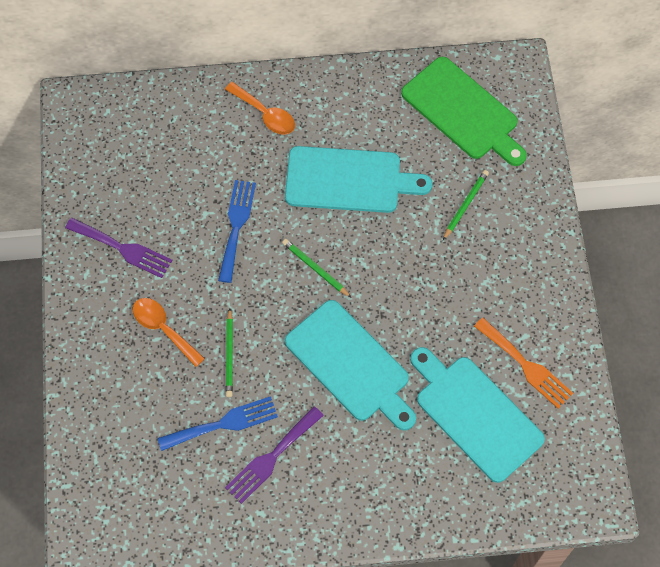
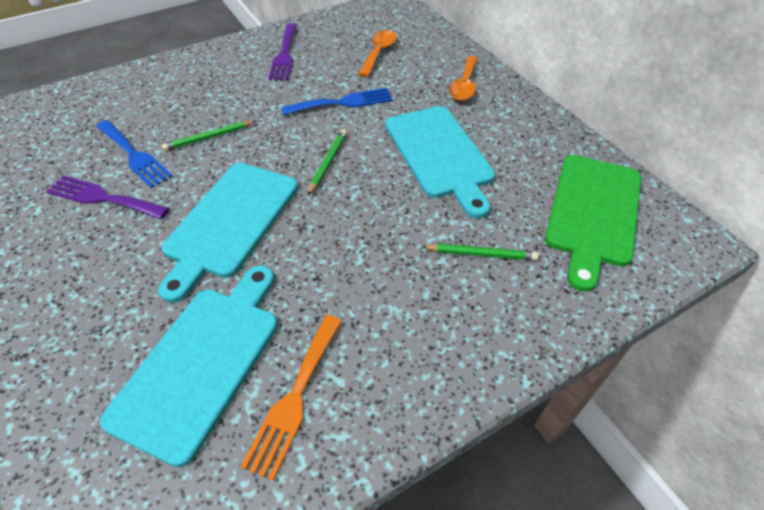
camera: 65 degrees right, 15 degrees down
(164, 329) = (220, 95): orange spoon -> orange spoon (378, 53)

